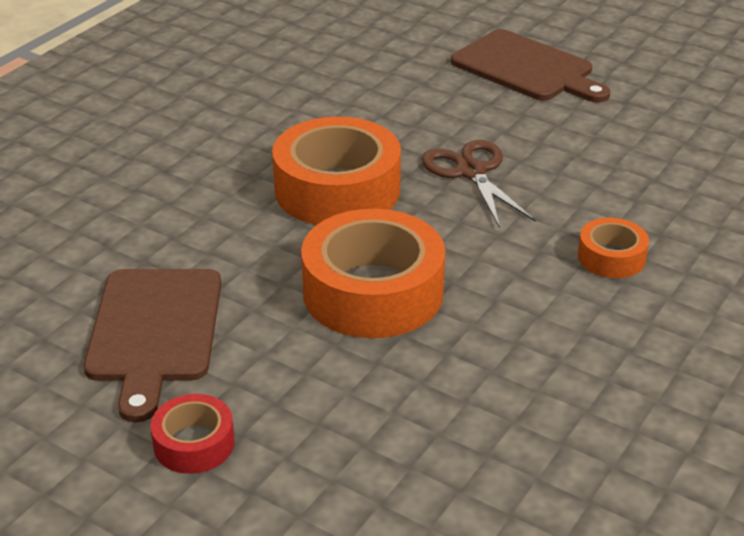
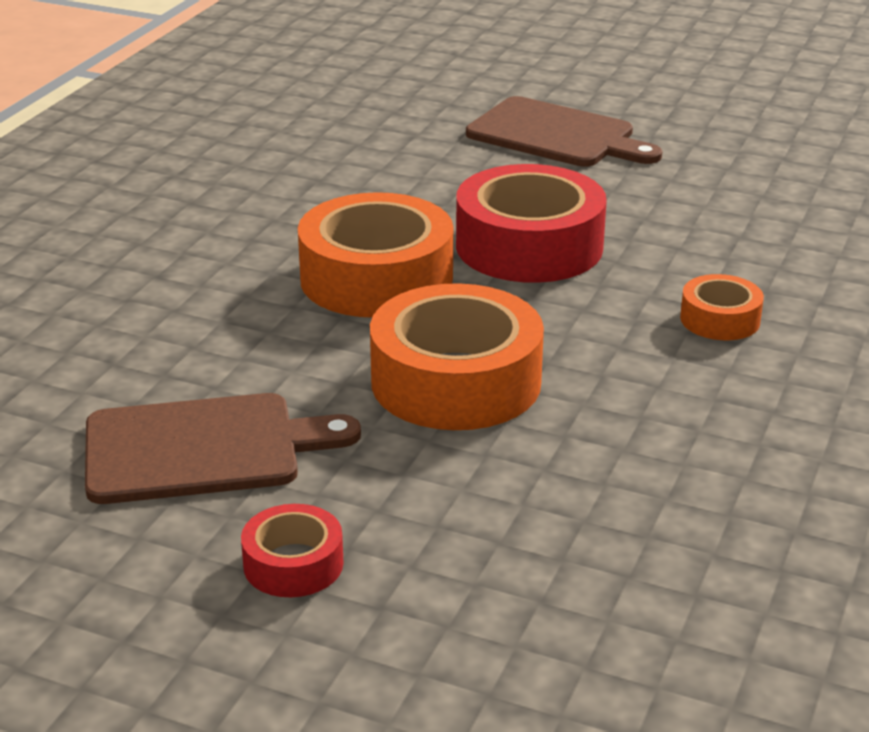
camera: 10 degrees left, 5 degrees down
(154, 331) = (202, 449): brown cutting board -> brown cutting board turned 90 degrees counterclockwise
(471, 172) = (529, 246): brown scissors -> red tape

